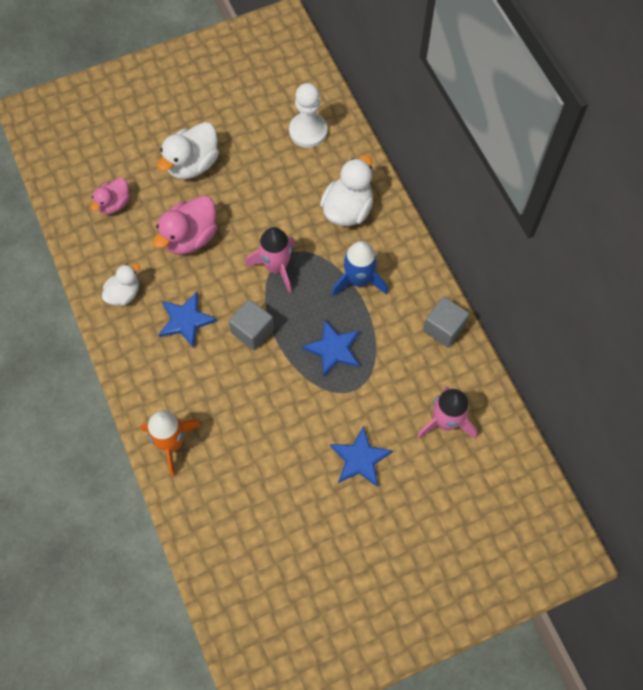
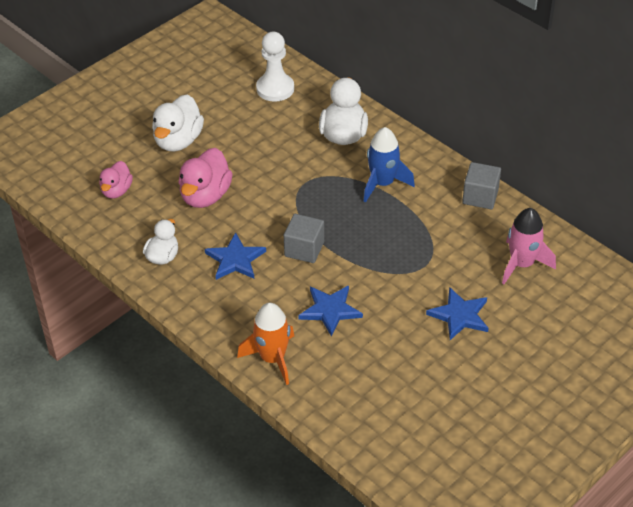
camera: 20 degrees left, 20 degrees down
(276, 267) = (300, 195): pink rocket -> none
(333, 349) = (388, 241): blue star -> blue star (330, 310)

